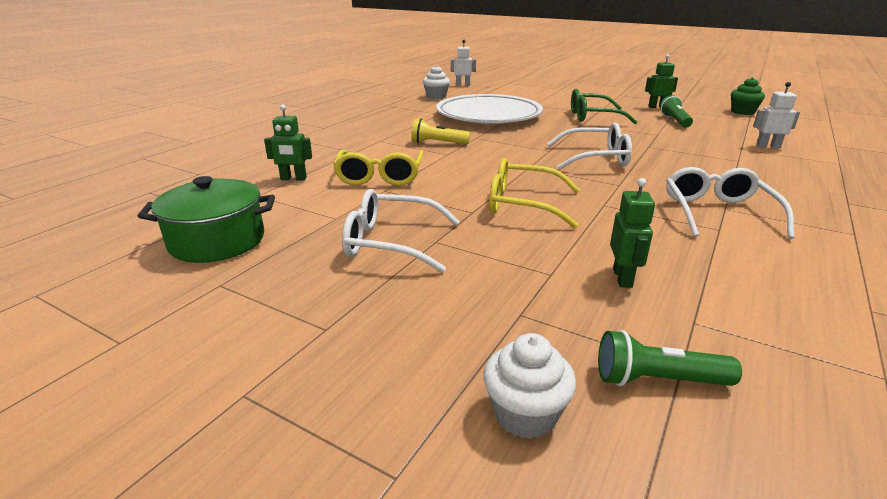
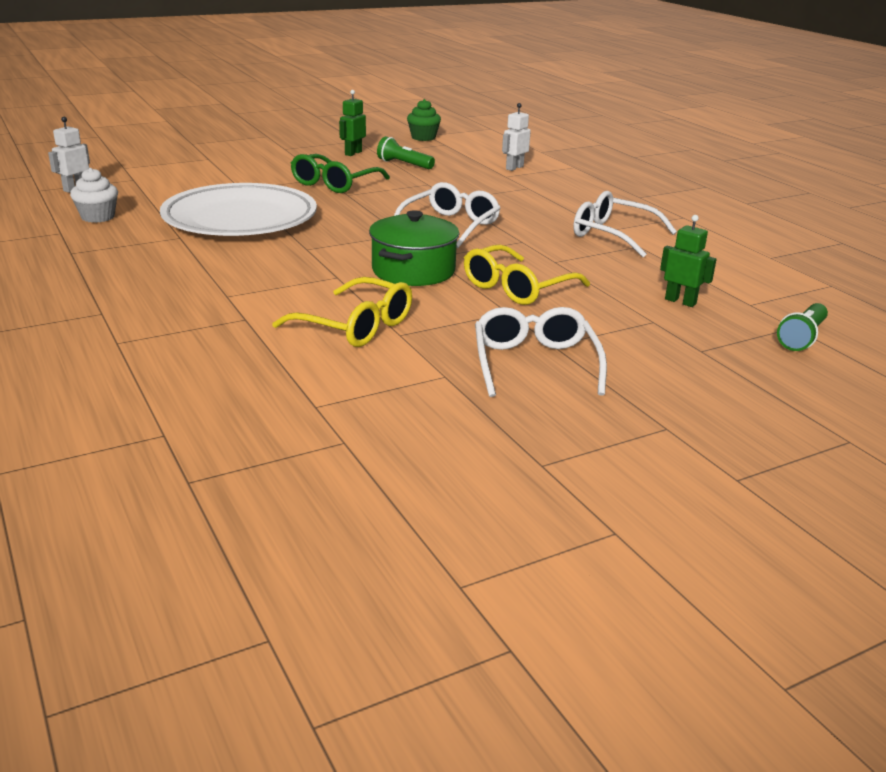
camera: 60 degrees left, 0 degrees up
(217, 241) = (431, 451): green pot -> green pot (413, 271)
(293, 179) = (289, 374): green robot -> none
(391, 242) = (535, 363): white glasses -> white glasses turned 135 degrees clockwise
(438, 143) = (292, 270): yellow flashlight -> none
(525, 414) = (812, 385): white cupcake -> none

